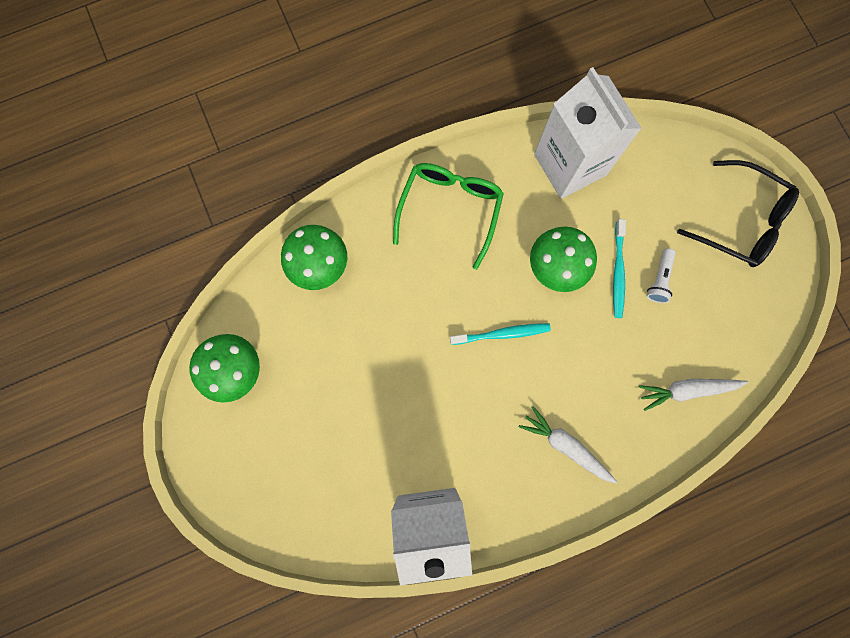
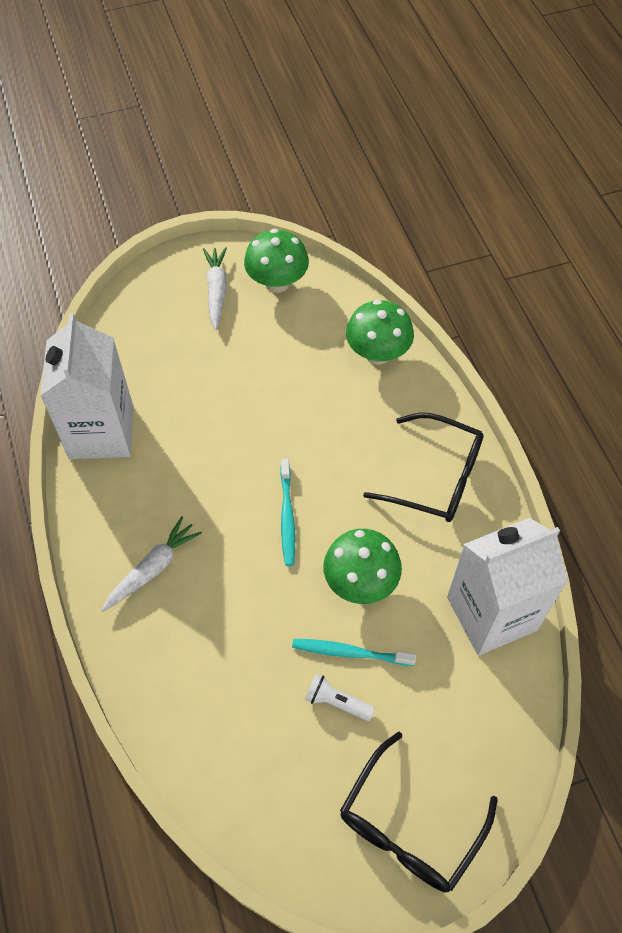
camera: 95 degrees right, 20 degrees down
(450, 209) = (436, 477): green glasses -> black glasses
(687, 390) = (194, 715): white carrot -> white carrot (216, 291)

